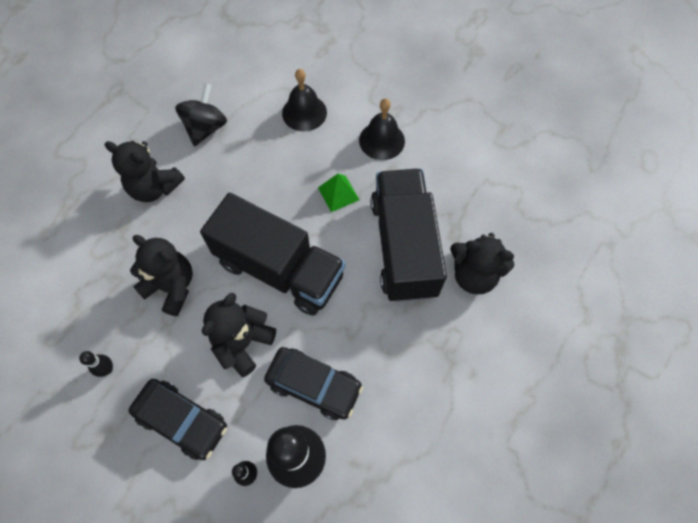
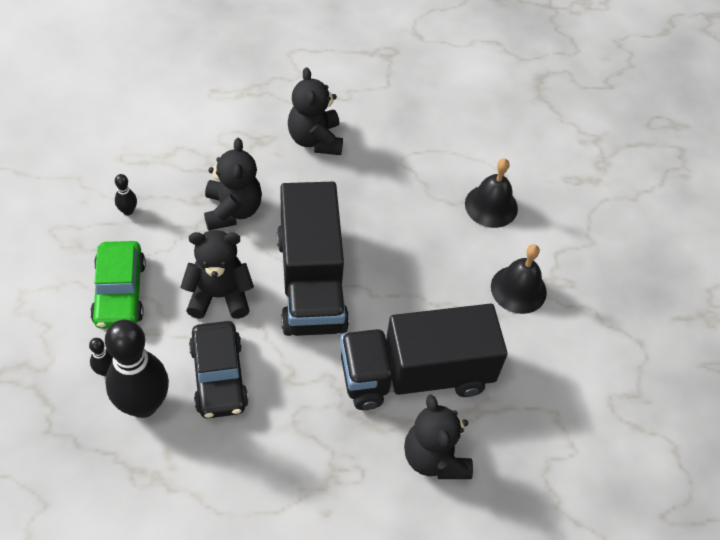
camera: 50 degrees right, 10 degrees down
(182, 421) = (120, 292): black car -> green car
(206, 128) = (406, 139): black spinning top -> none
(338, 193) = (427, 285): green pyramid -> none
(403, 247) = (415, 375): black truck -> black truck turned 150 degrees counterclockwise

